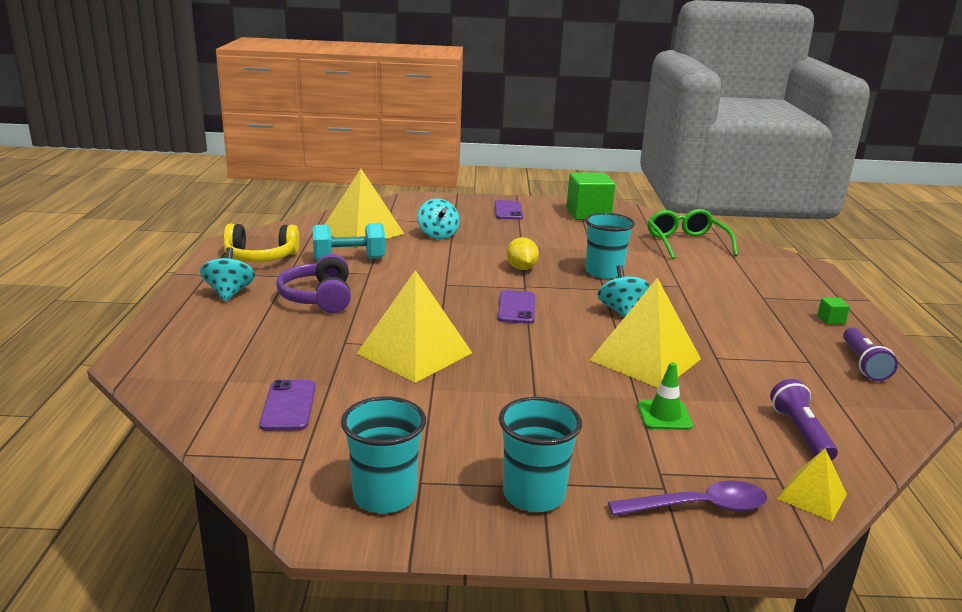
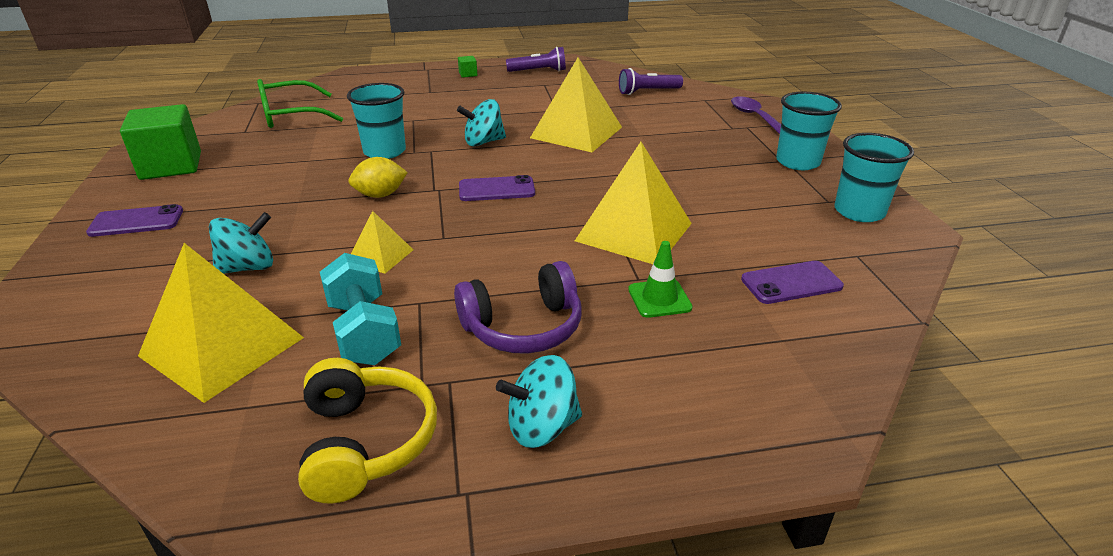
camera: 100 degrees left, 10 degrees up
(664, 416) = (660, 126): green traffic cone -> green traffic cone (659, 298)
(812, 496) = (715, 93): yellow pyramid -> yellow pyramid (380, 255)

